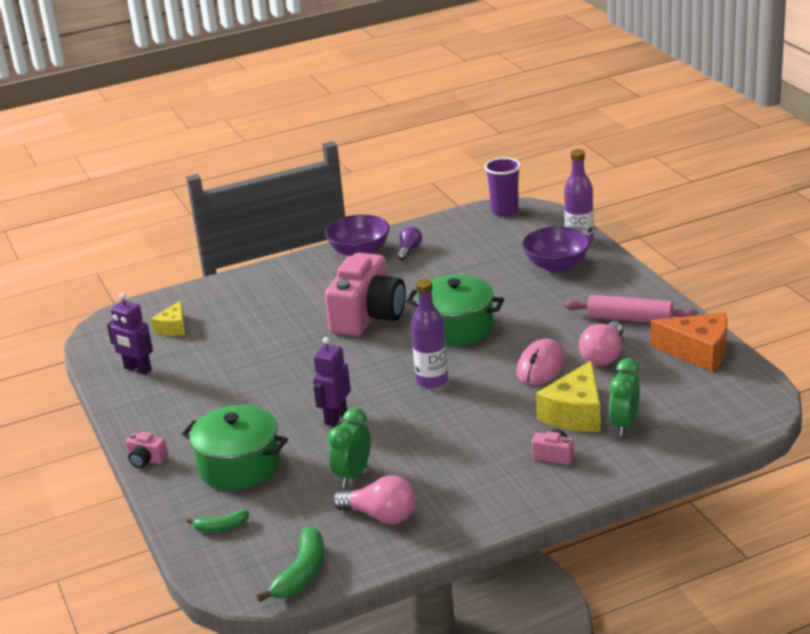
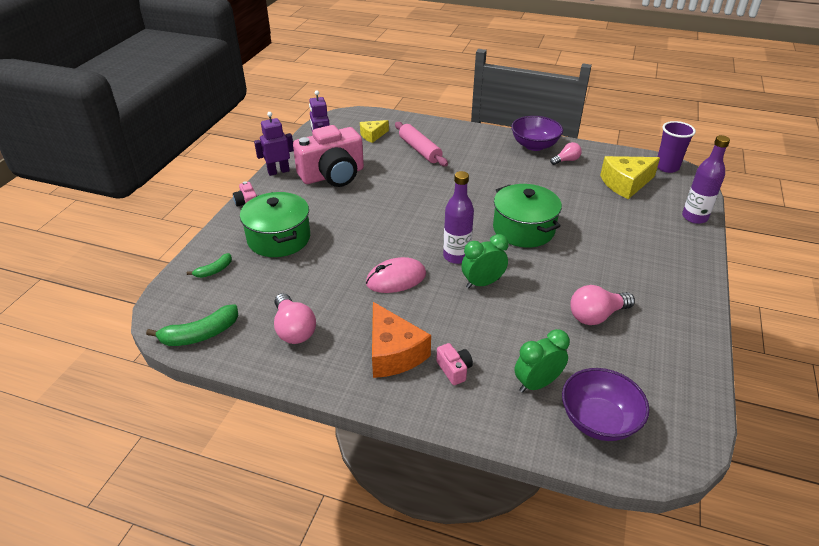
camera: 40 degrees right, 10 degrees up
(221, 527) = (214, 270): green banana -> green banana turned 75 degrees counterclockwise
(335, 417) = (369, 243): purple robot -> purple robot (278, 171)
(353, 475) = (321, 288): green clock -> green clock (482, 283)
(368, 316) = (481, 189): pink camera -> pink camera (333, 175)
(409, 250) = (566, 160): purple light bulb -> pink light bulb
(541, 366) = (540, 293): pink mouse -> pink mouse (396, 279)
(556, 265) = (653, 225): purple bowl -> purple bowl (598, 420)
(575, 413) = (514, 347): yellow cheese -> yellow cheese (625, 184)
(630, 319) = (656, 299): pink rolling pin -> pink rolling pin (420, 150)
(698, 352) = (678, 364): orange cheese -> orange cheese (393, 353)

